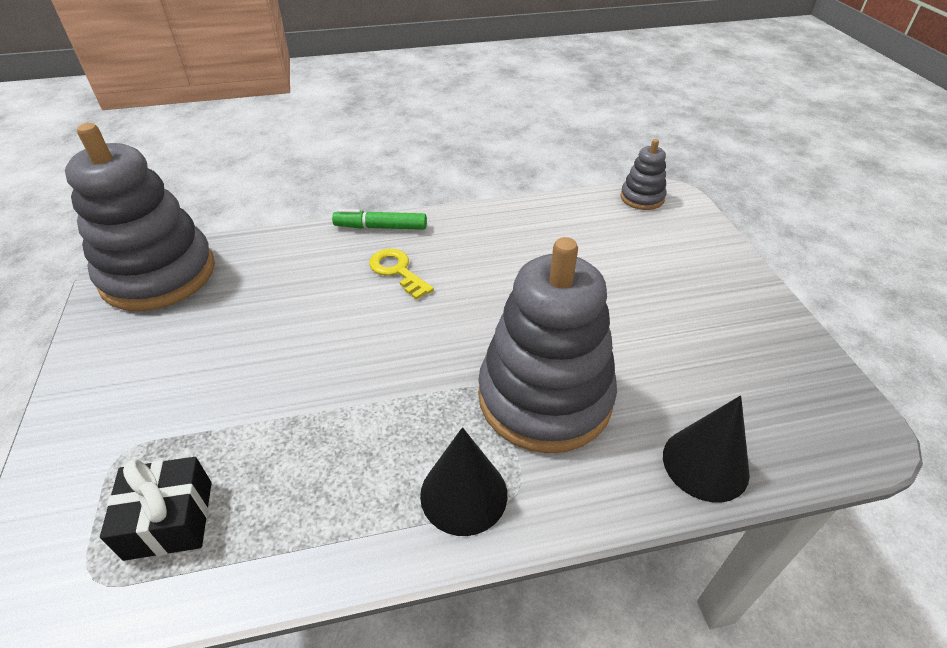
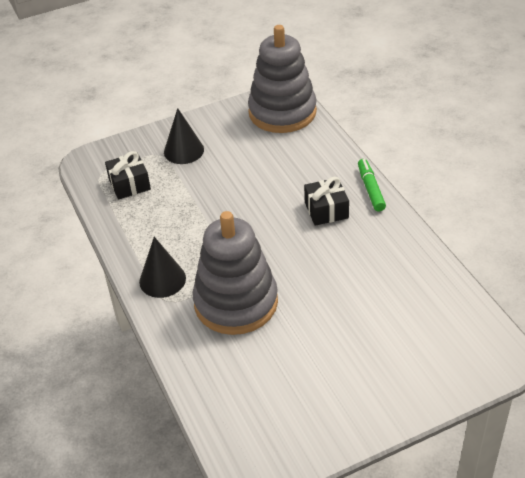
camera: 80 degrees right, 0 degrees up
(397, 271) = (326, 210): yellow key -> black gift
(642, 198) = (489, 336): grey stacking toy -> none
(705, 464) = (205, 383): black cone -> black cone (184, 150)

